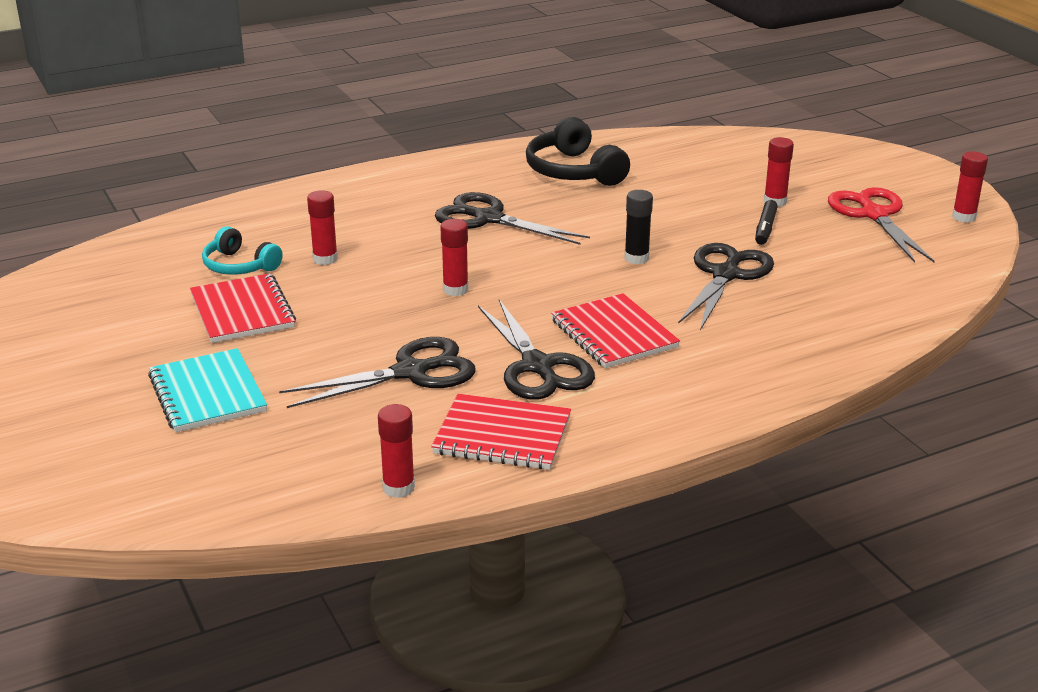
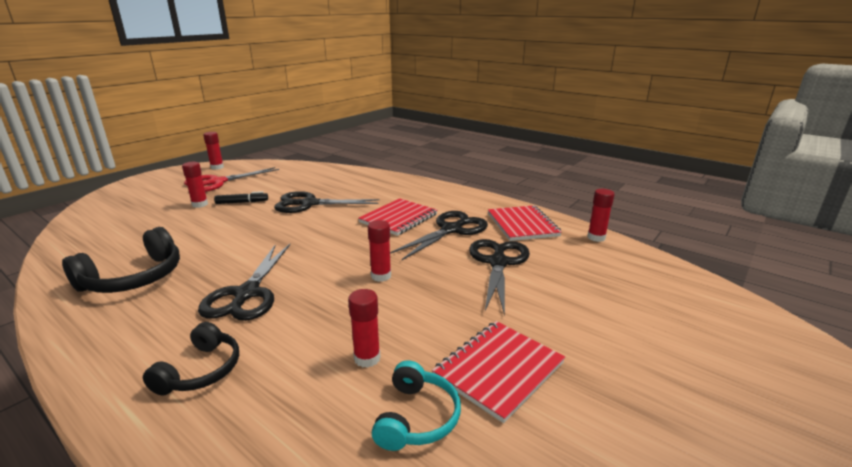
camera: 115 degrees left, 5 degrees down
(207, 393) = (618, 332): turquoise notebook -> none
(385, 197) = (201, 370): none -> black headphones
(411, 372) = (498, 263): black scissors -> black scissors turned 60 degrees clockwise
(636, 258) = (298, 228): black glue stick -> none

